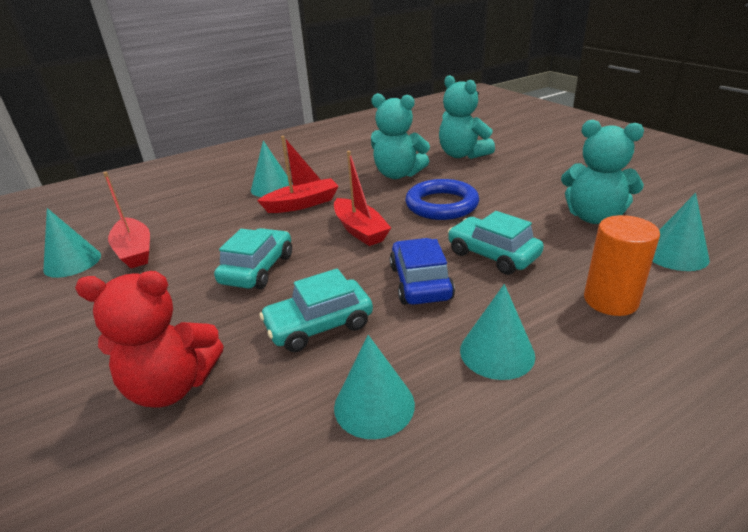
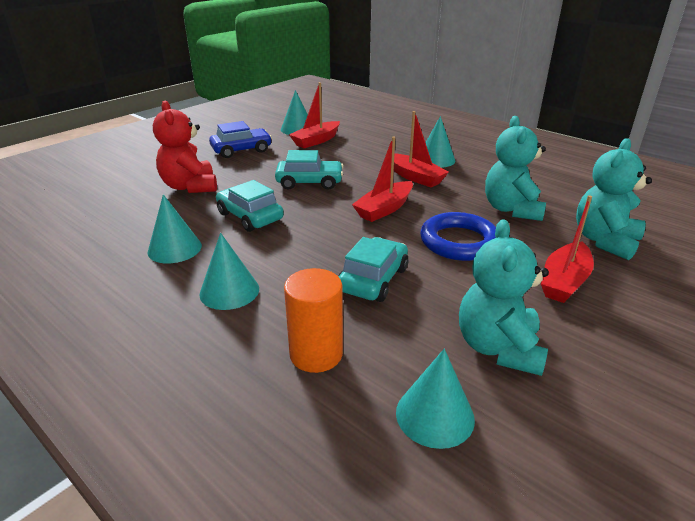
camera: 70 degrees right, 0 degrees up
(420, 282) = (313, 247): blue car -> blue car (241, 150)
(512, 178) = (564, 281): none -> red boat

